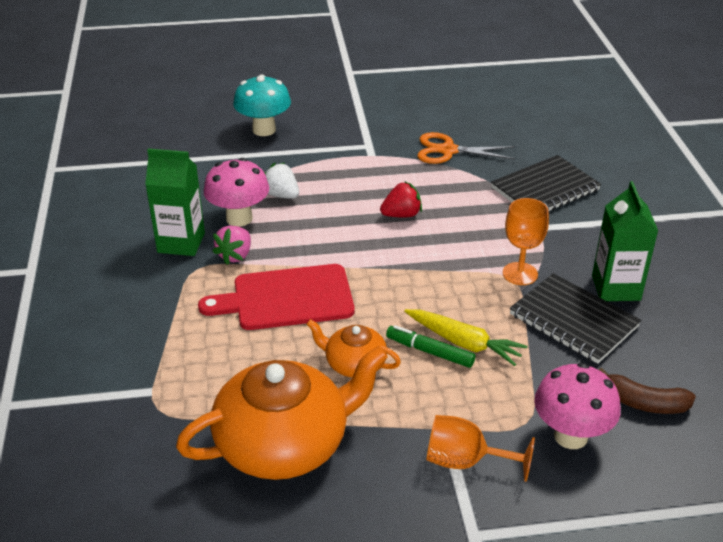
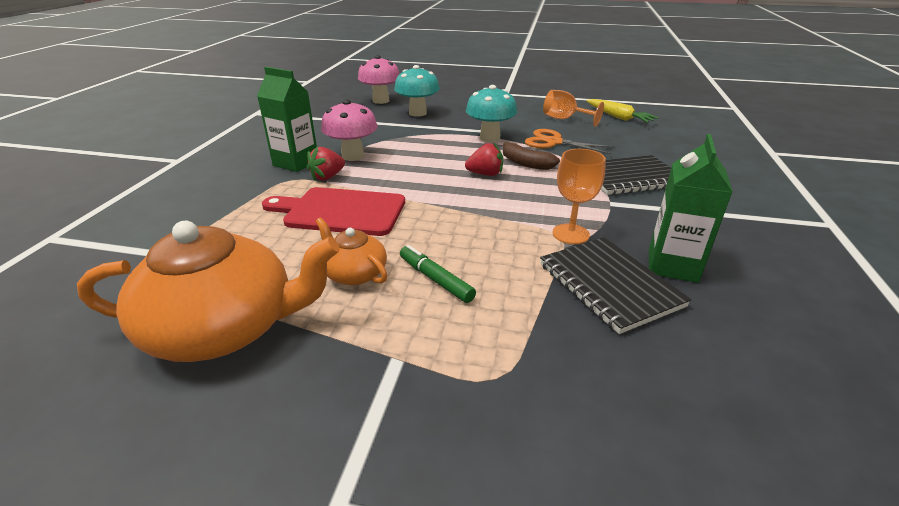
camera: 20 degrees right, 5 degrees down
(235, 255) = (327, 177): pink strawberry -> red strawberry
(281, 195) = (397, 148): white strawberry -> none
(375, 157) = (490, 138): none -> turquoise mushroom
(464, 343) = (476, 279): yellow carrot -> yellow carrot (618, 117)
(465, 461) = (394, 403): orange goblet -> orange goblet (564, 119)
(570, 436) = (545, 410): pink mushroom -> pink mushroom (381, 101)
(644, 403) = (664, 395): brown banana -> brown banana (526, 163)

